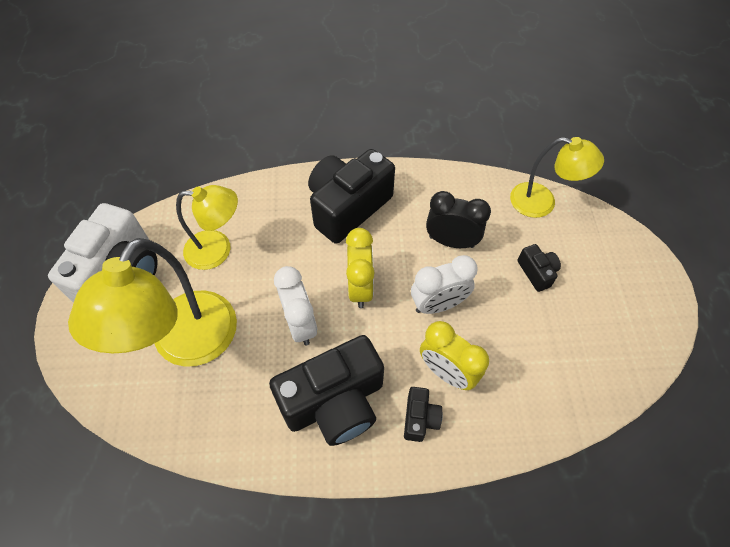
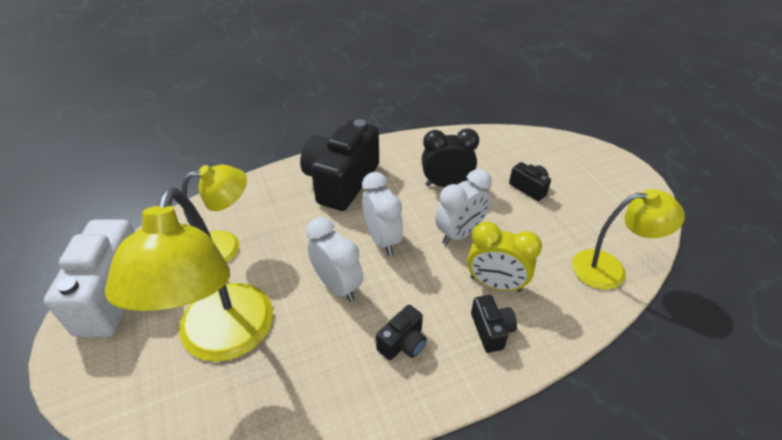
camera: 20 degrees left, 15 degrees down
(334, 402) = (403, 343): black camera -> black camera, size x0.45
(360, 287) = (382, 240): yellow clock -> white clock
(542, 202) = (506, 139): yellow lamp -> yellow lamp (609, 269)

